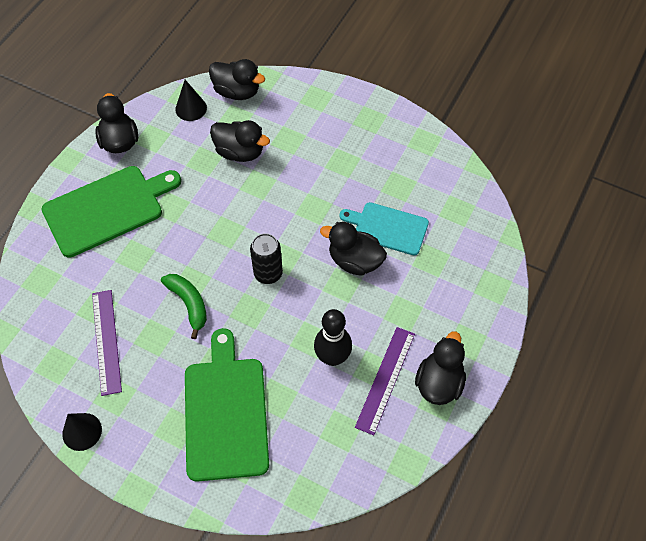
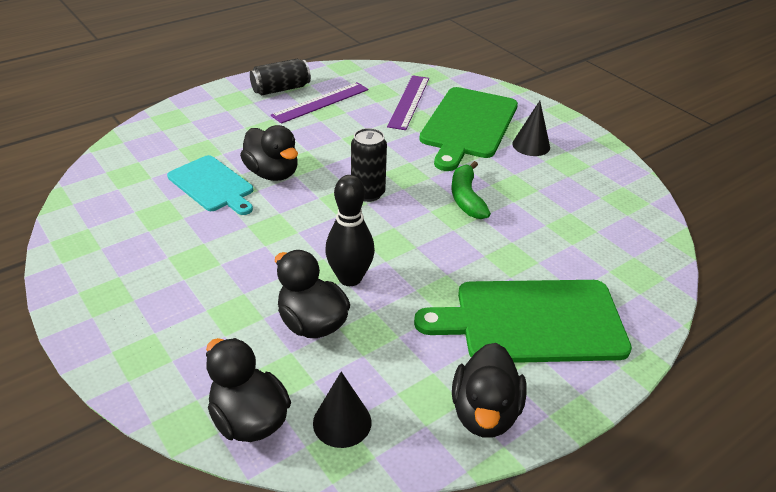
camera: 155 degrees left, 20 degrees down
(82, 431) = (603, 152): black cone -> black cone (531, 145)
(106, 341) = (566, 199): purple ruler -> purple ruler (409, 102)
(332, 357) = (353, 125): black bowling pin -> black bowling pin (350, 278)
(439, 383) = (281, 89): black duck -> black can

